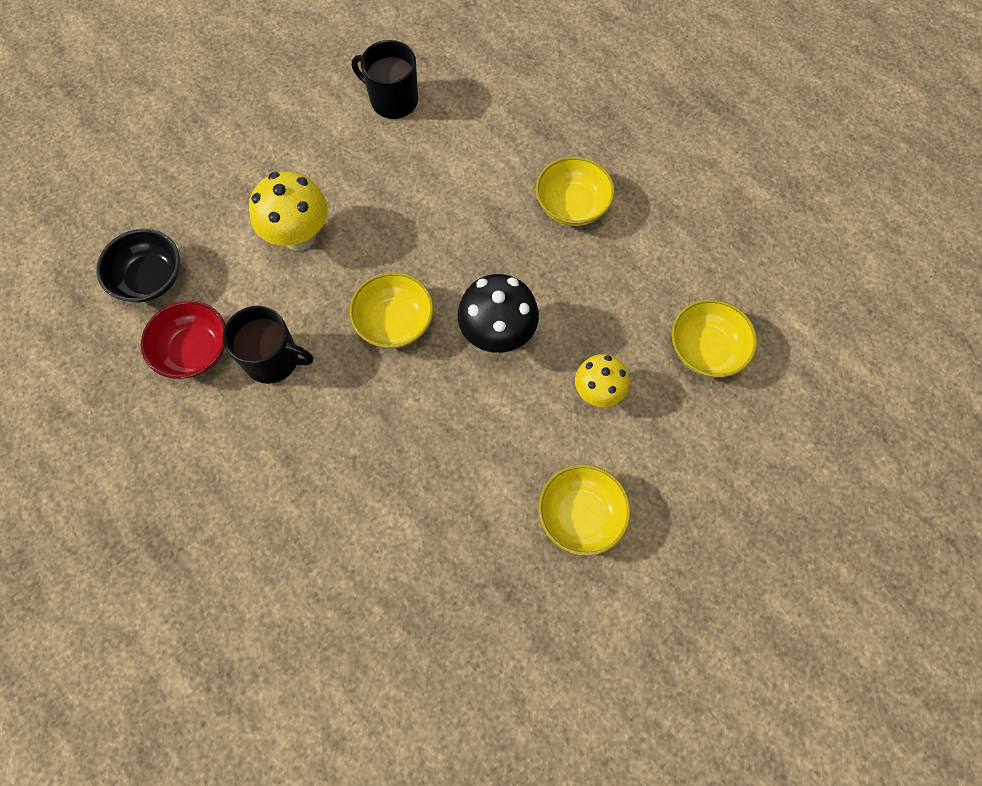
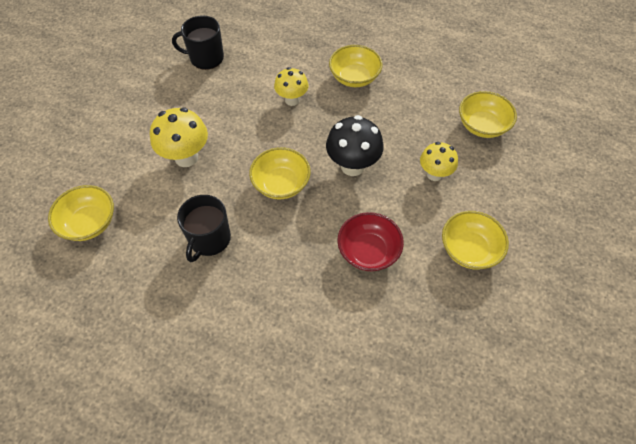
camera: 25 degrees left, 10 degrees down
(150, 278) = (89, 223): black bowl -> yellow bowl
(195, 351) = (148, 256): red bowl -> red bowl (368, 251)
(273, 359) = (209, 239): black mug -> black mug turned 120 degrees clockwise
(471, 207) = (292, 100): none -> yellow mushroom

